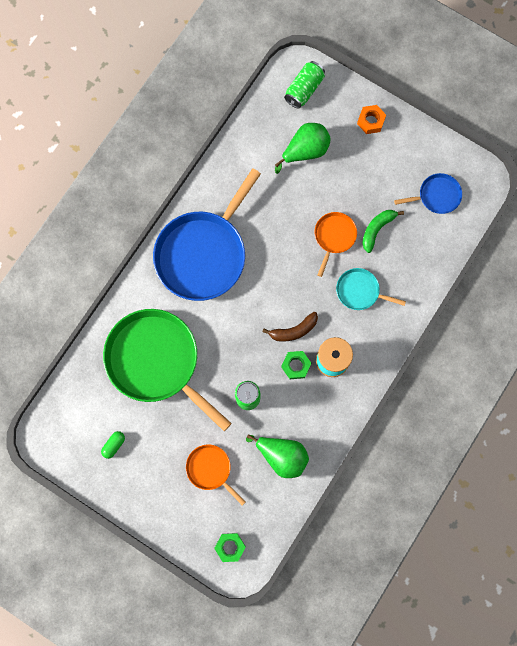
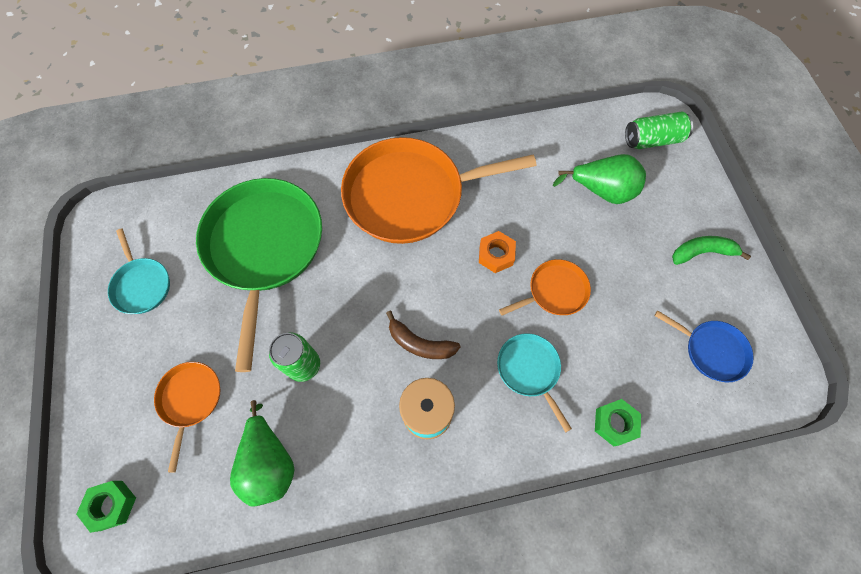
camera: 45 degrees right, 10 degrees down
(114, 445) = (142, 285): green capsule -> turquoise pan
(203, 254) = (410, 195): blue pan -> orange pan
(296, 366) = (385, 381): green nut -> green nut (614, 423)
(370, 121) = (698, 219): orange nut -> orange nut (496, 255)
(377, 229) = (609, 325): green banana -> green banana (702, 252)

